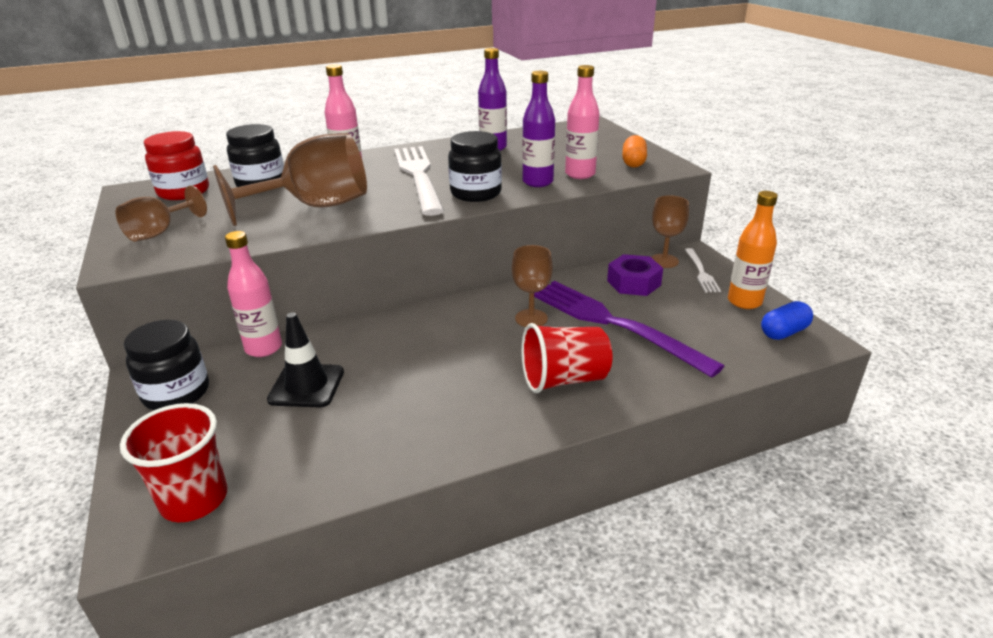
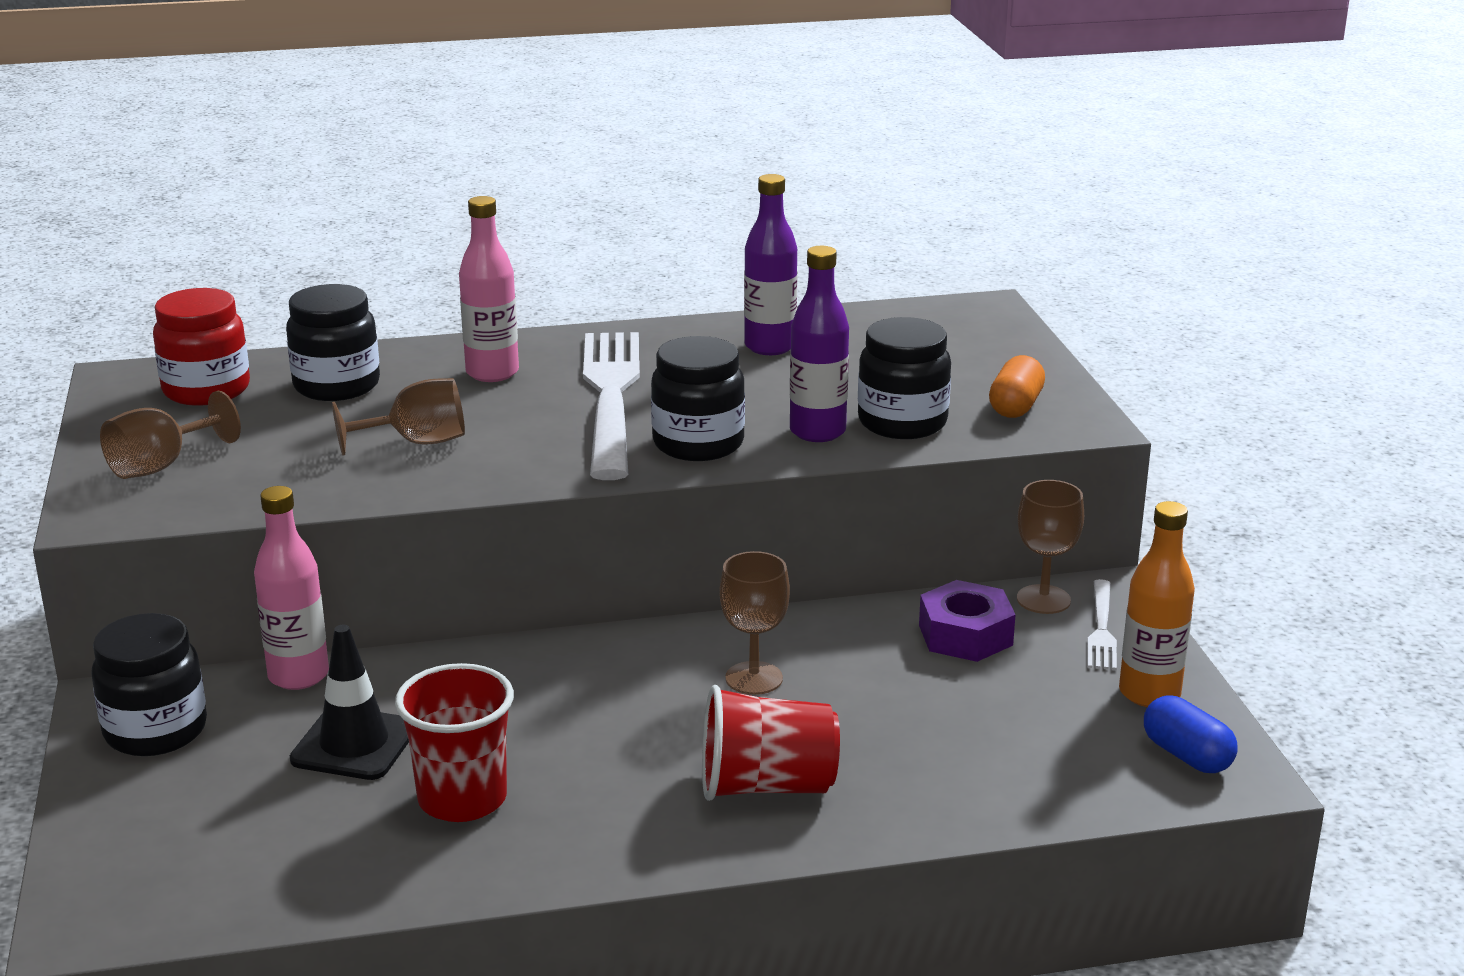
camera: 10 degrees right, 5 degrees down
(194, 499) = (166, 884): red cup -> red cup (462, 799)
(314, 207) = (416, 442): brown goblet -> brown goblet, size x0.54
(580, 174) = (902, 423): pink bottle -> black jar
(613, 323) = (892, 704): purple fork -> none
(783, 332) = (1187, 755): blue capsule -> blue capsule turned 75 degrees clockwise

